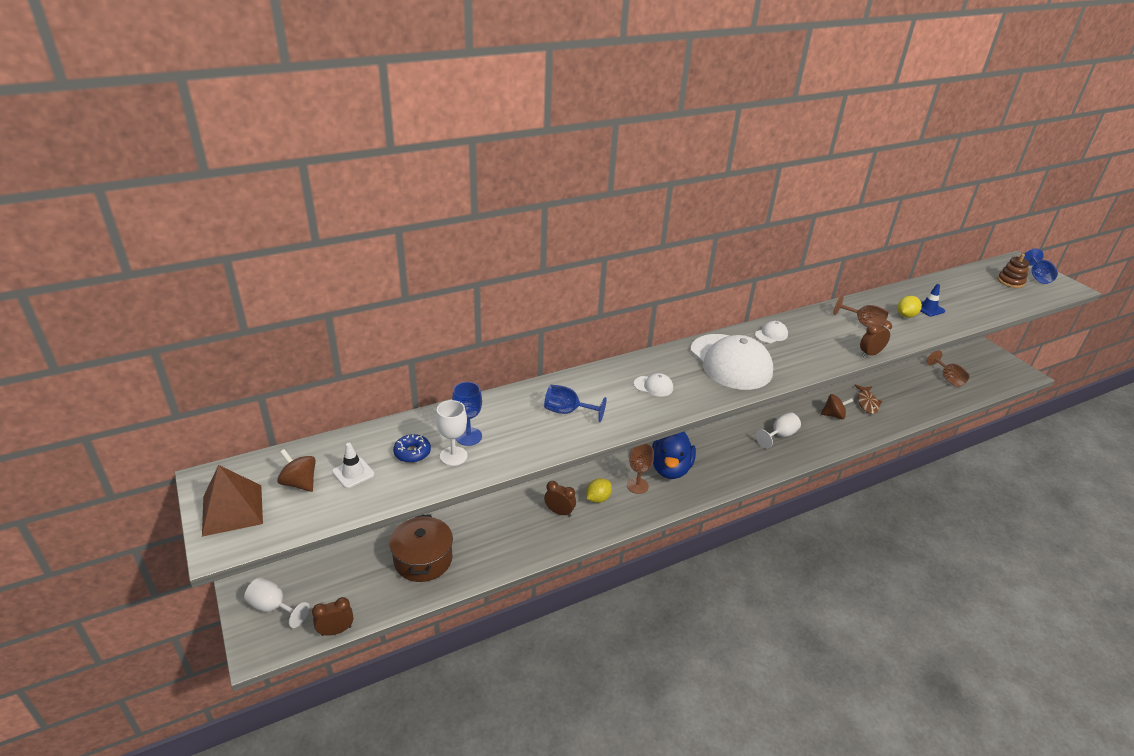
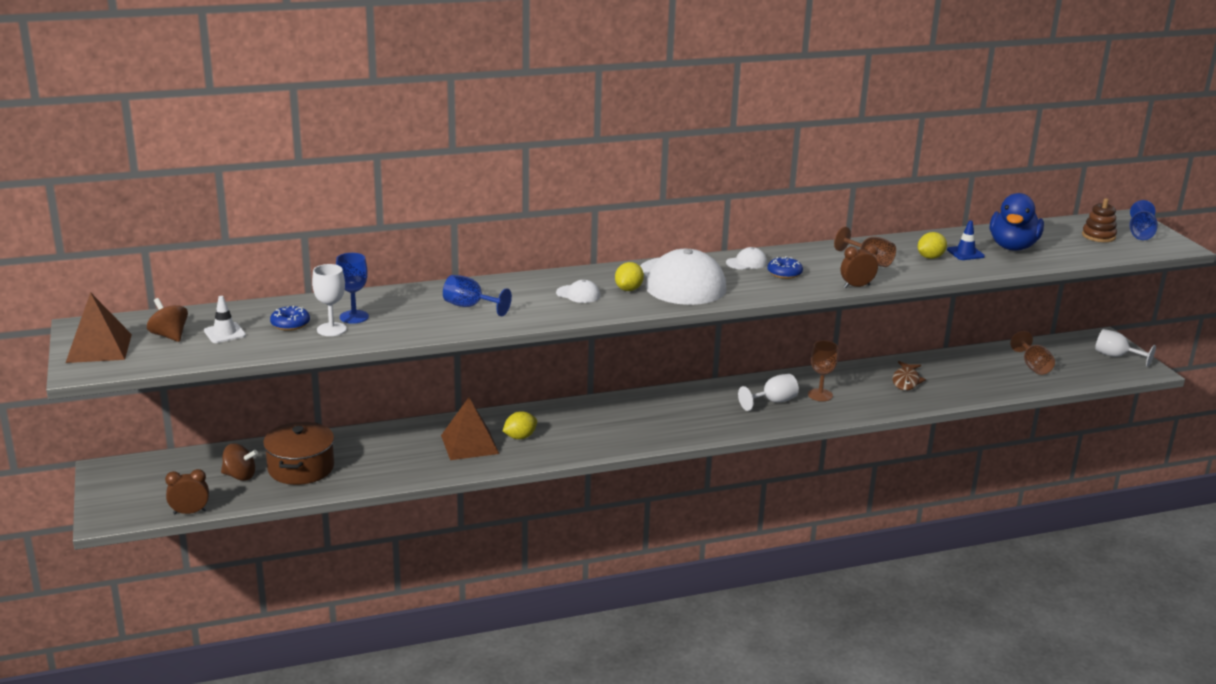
camera: 10 degrees right, 10 degrees down
(273, 607) = (131, 489): white goblet -> white goblet (1116, 356)
(559, 512) = (469, 444): brown clock -> brown pyramid
(637, 486) = (572, 430): brown goblet -> brown goblet (820, 395)
(670, 469) = (619, 419): blue duck -> blue duck (1012, 247)
(692, 375) = (628, 289): none -> yellow lemon
(806, 344) = (784, 273): none -> blue donut
(833, 415) = (854, 389): brown spinning top -> brown spinning top (240, 476)

